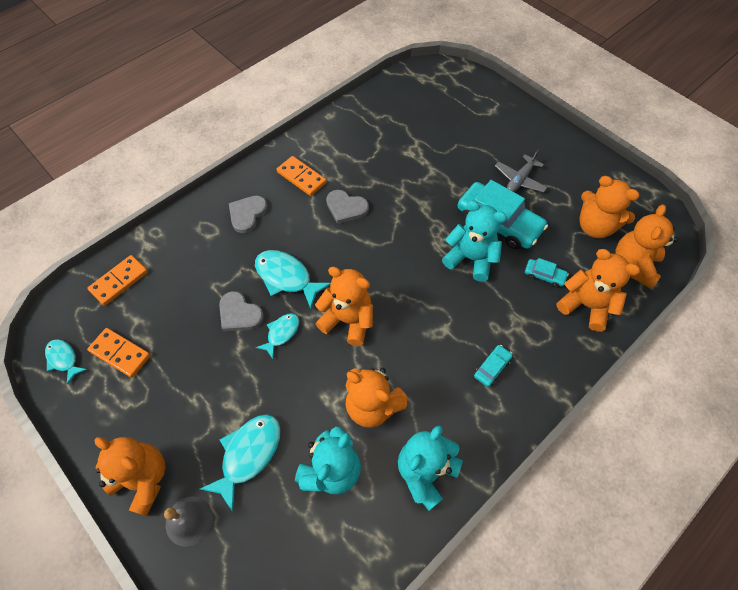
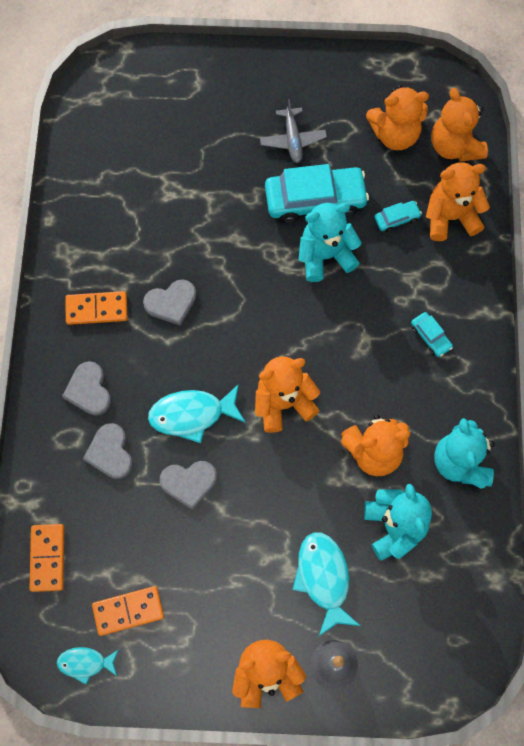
camera: 45 degrees left, 10 degrees up
(218, 257) = (110, 453): none -> grey heart
(281, 333) = (242, 465): turquoise fish -> none
(492, 368) = (430, 337): turquoise car -> turquoise car turned 150 degrees clockwise

